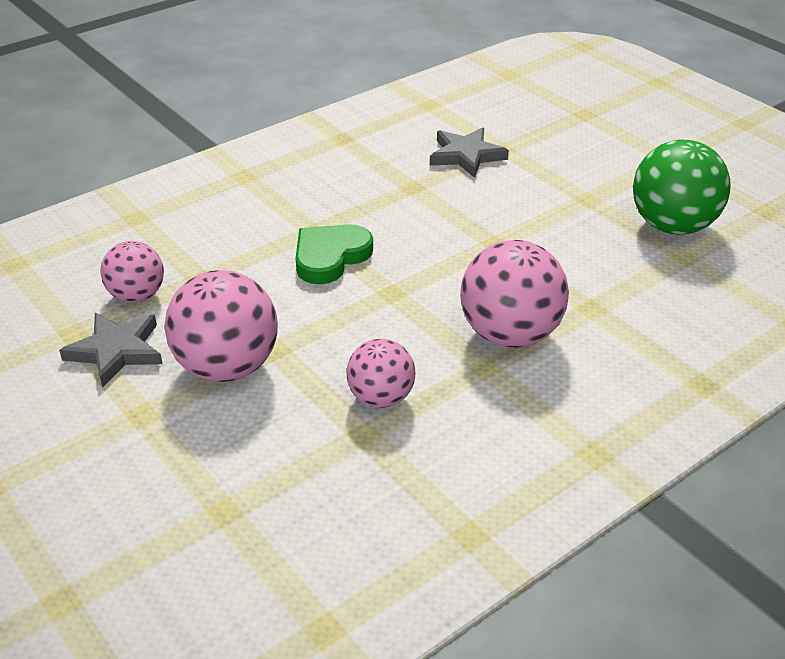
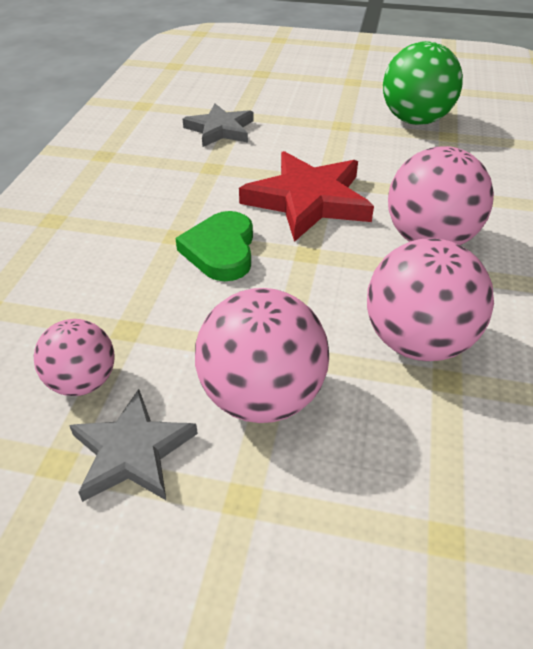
camera: 40 degrees left, 5 degrees up
(381, 398) = (417, 341): pink ball -> pink ball, size x1.65
(453, 252) = (308, 200): none -> red star

